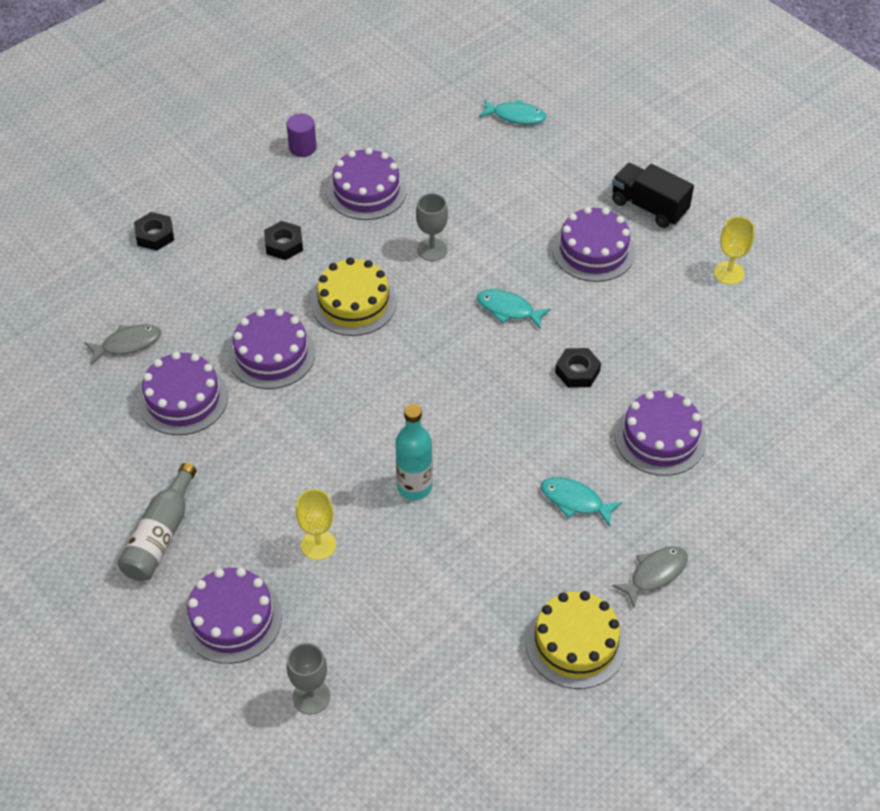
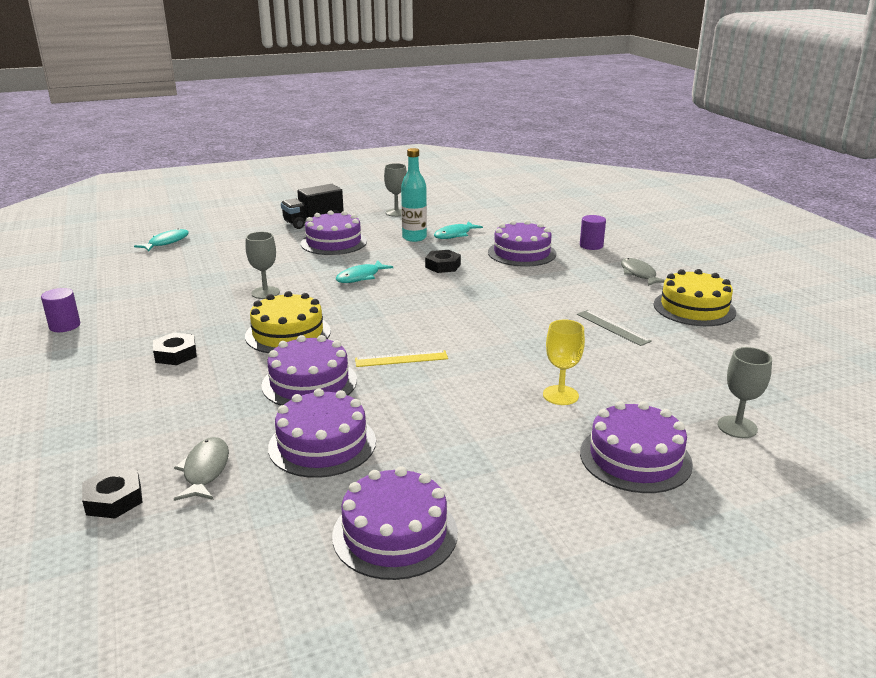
camera: 70 degrees left, 25 degrees down
(155, 235) = (61, 426): black nut -> black nut (114, 499)
(160, 535) = (506, 489): grey bottle -> none
(339, 404) = (401, 359): none -> yellow ruler
(366, 191) = (162, 307): purple cake -> purple cake (395, 533)
(414, 487) = (517, 341): turquoise bottle -> turquoise bottle (414, 238)
(484, 566) = (613, 327): none -> grey ruler
(575, 501) = (563, 286): turquoise fish -> turquoise fish (454, 235)
(728, 507) = (591, 246): none -> purple cylinder
(729, 273) = (396, 212): yellow goblet -> grey goblet

